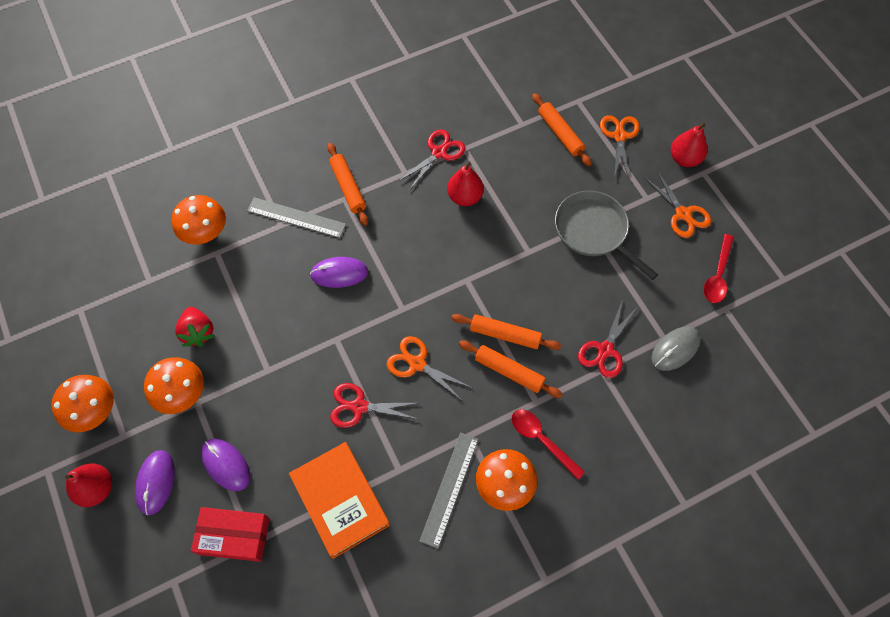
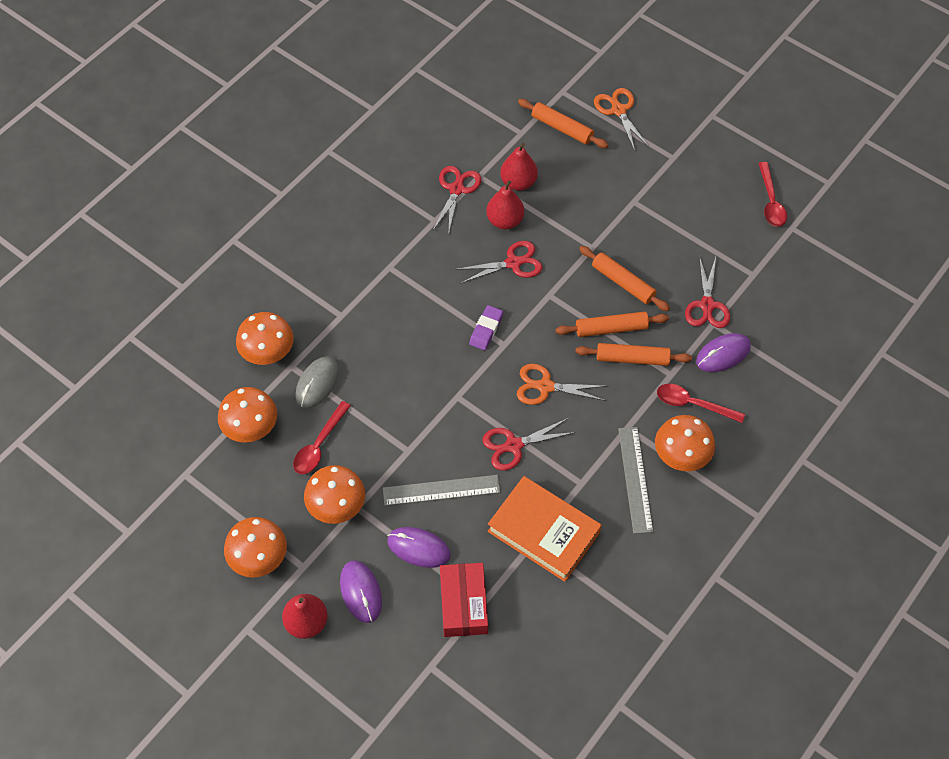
camera: 25 degrees left, 5 degrees down
(154, 292) = (251, 427): none -> orange mushroom
(198, 332) = (319, 445): red strawberry -> red spoon
(234, 536) = (463, 604): red box -> red box turned 75 degrees counterclockwise
(296, 217) = (352, 302): grey ruler -> grey ruler (441, 490)
(339, 273) = (425, 337): purple mouse -> purple mouse (723, 354)
(348, 187) = (386, 255): orange rolling pin -> orange rolling pin (623, 282)
(394, 289) = (486, 329): none -> purple eraser
(451, 238) = (513, 263): none -> red scissors
(593, 231) = (641, 205): grey pan -> none
(675, 349) = (767, 280): grey mouse -> grey mouse (317, 383)
(683, 214) = (713, 159): orange scissors -> none
(684, 159) = (688, 109): red pear -> red pear (518, 182)

